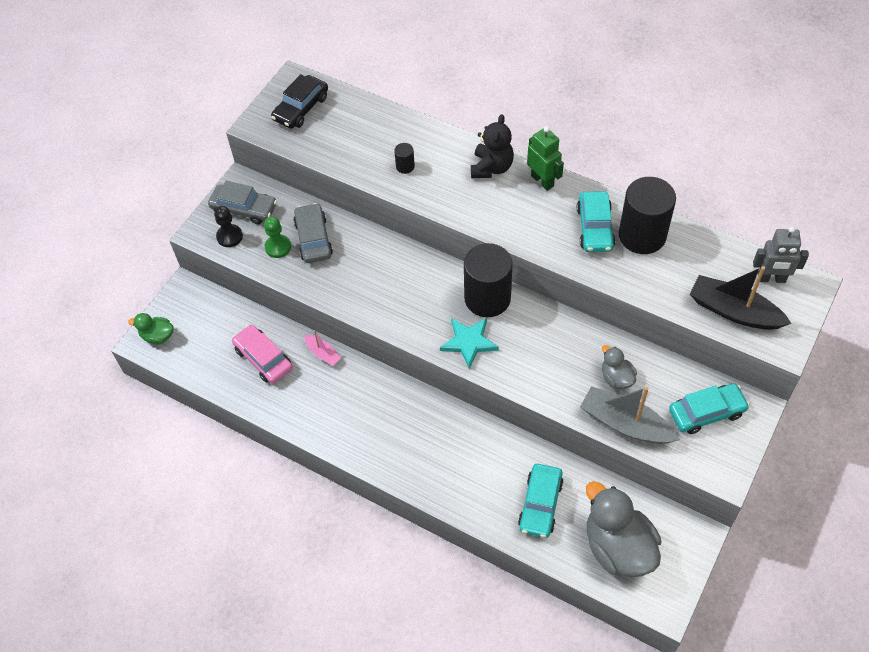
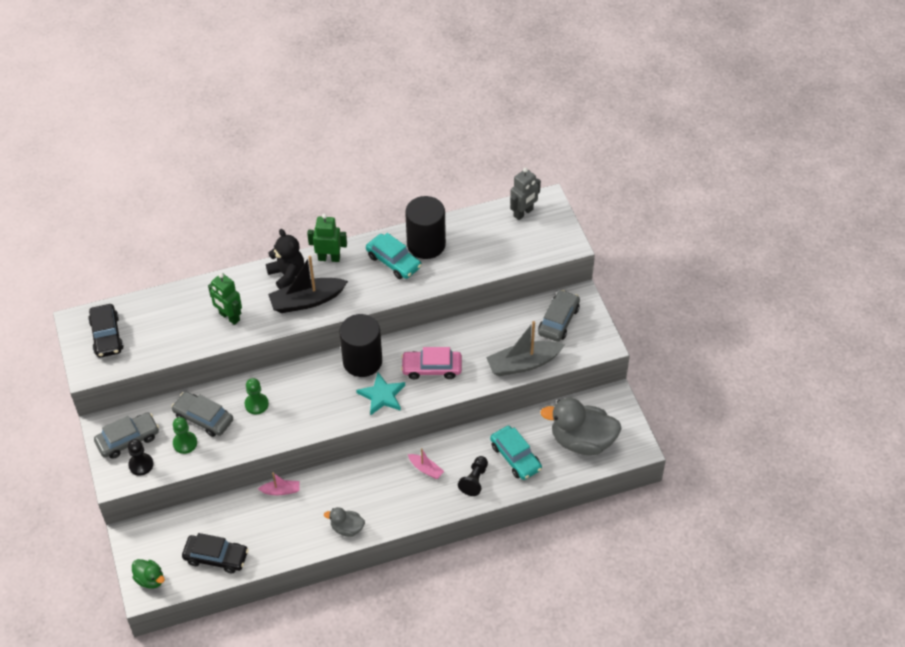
camera: 50 degrees left, 5 degrees down
(158, 336) = (150, 579): green duck -> green duck turned 105 degrees counterclockwise
(218, 363) = (216, 557): none -> black car
(263, 358) = (244, 528): pink car -> pink car (431, 368)
(364, 262) = (256, 404): none -> green pawn
(405, 166) = (229, 317): black cylinder -> green robot
(452, 442) = (426, 469): none -> pink boat
(481, 491) = (474, 480): none -> black pawn
(616, 378) = (490, 343): grey duck -> grey duck (347, 528)
(706, 412) = (558, 320): turquoise car -> grey car
(734, 311) = (524, 247): black boat -> black boat (307, 301)

